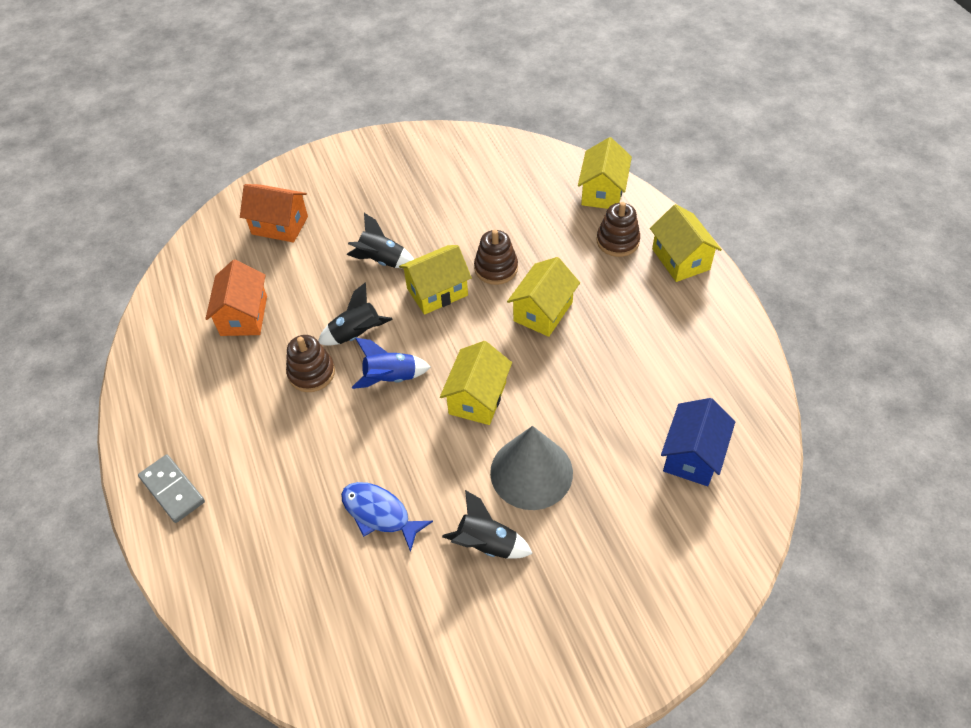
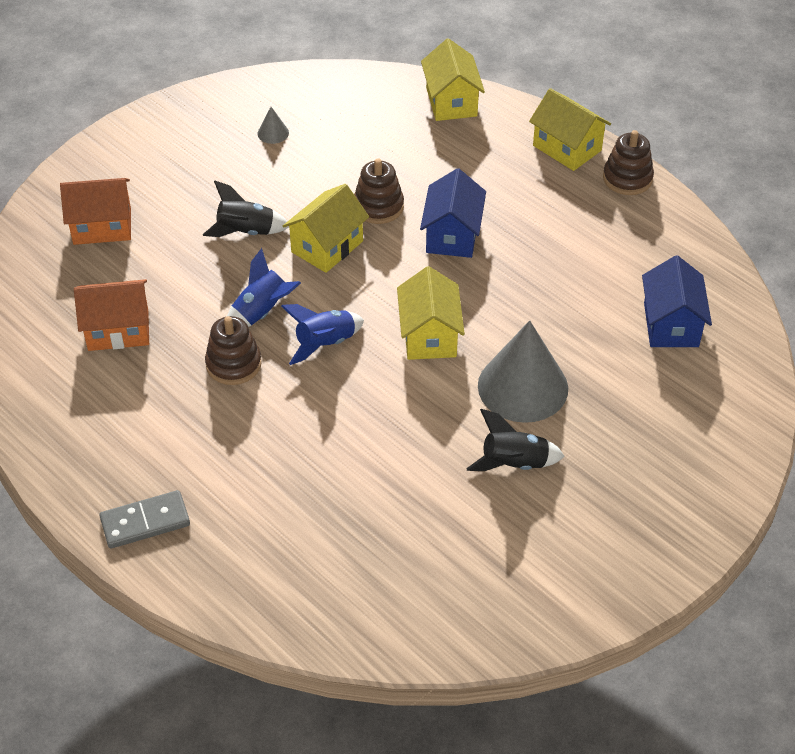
camera: 25 degrees left, 5 degrees down
(172, 490) = (145, 522): grey domino -> grey domino turned 45 degrees counterclockwise
(244, 316) = (118, 330): orange house -> orange house turned 75 degrees counterclockwise
(357, 334) = (262, 312): black rocket -> blue rocket
(379, 514) = (389, 472): blue fish -> none
(447, 182) = (273, 133): none -> grey cone
(543, 311) = (452, 235): yellow house -> blue house
(617, 241) = (493, 147): brown stacking toy -> brown stacking toy (627, 178)

